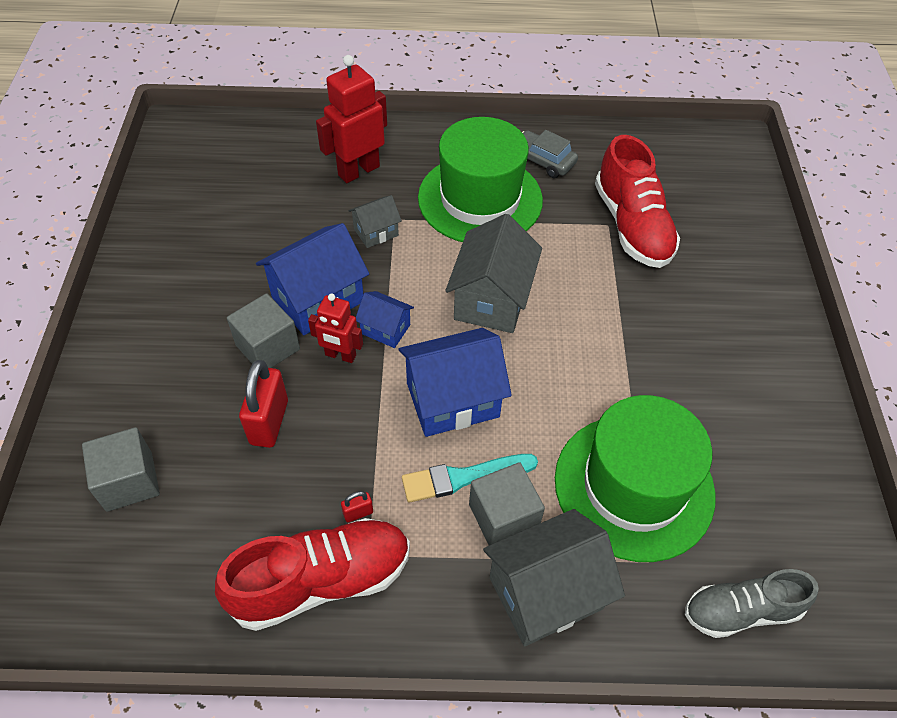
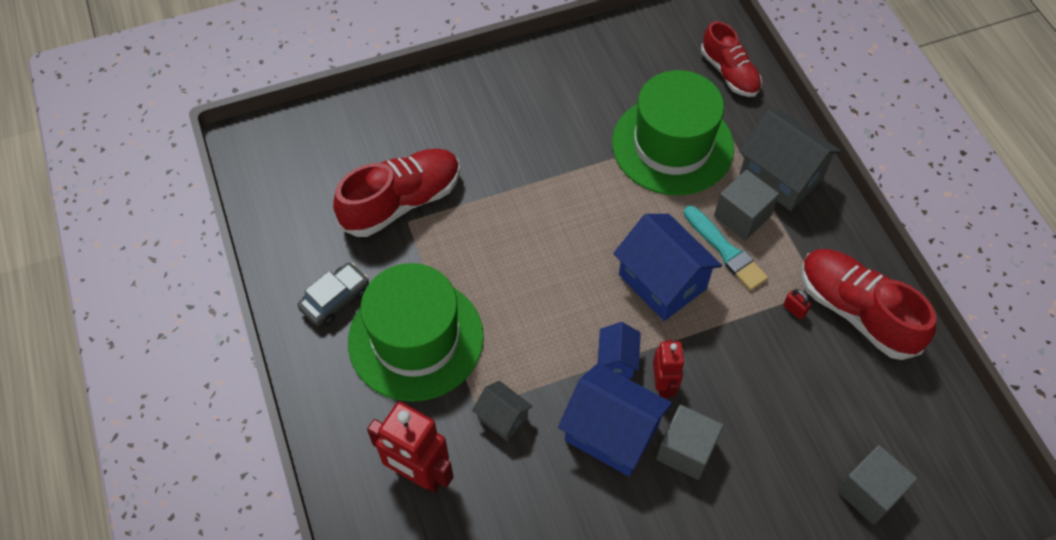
camera: 110 degrees left, 5 degrees up
(269, 422) = (757, 410): red padlock -> none
(491, 299) = (543, 287): grey house -> none
(543, 161) = (335, 299): grey car -> grey car turned 150 degrees counterclockwise
(741, 611) = (729, 73): grey shoe -> red shoe

